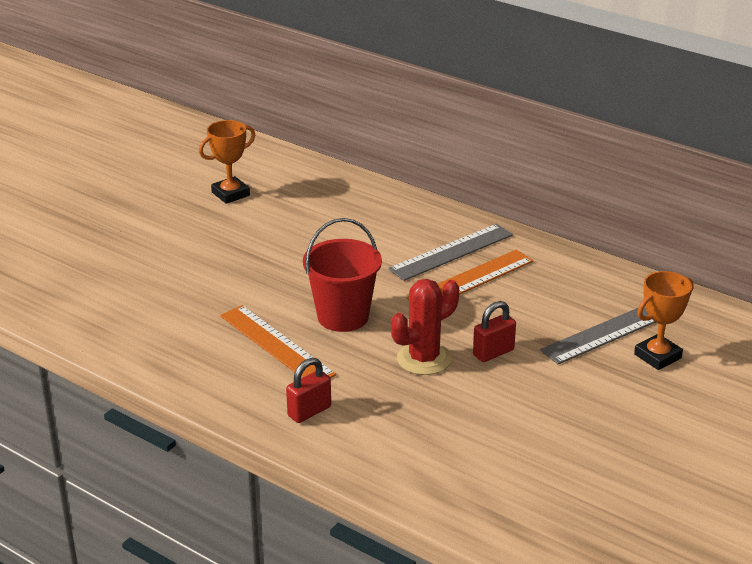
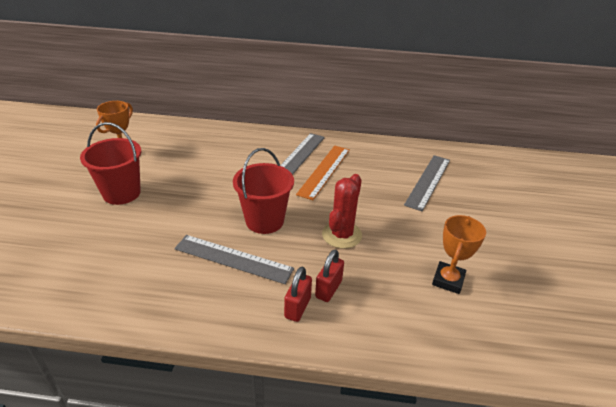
camera: 30 degrees left, 5 degrees up
(201, 240) = (122, 193): none -> red bucket
(276, 345) = (233, 259): orange ruler -> grey ruler
(493, 353) = (379, 216): red padlock -> red padlock (328, 289)
(657, 356) = (467, 188): orange trophy -> orange trophy (448, 280)

